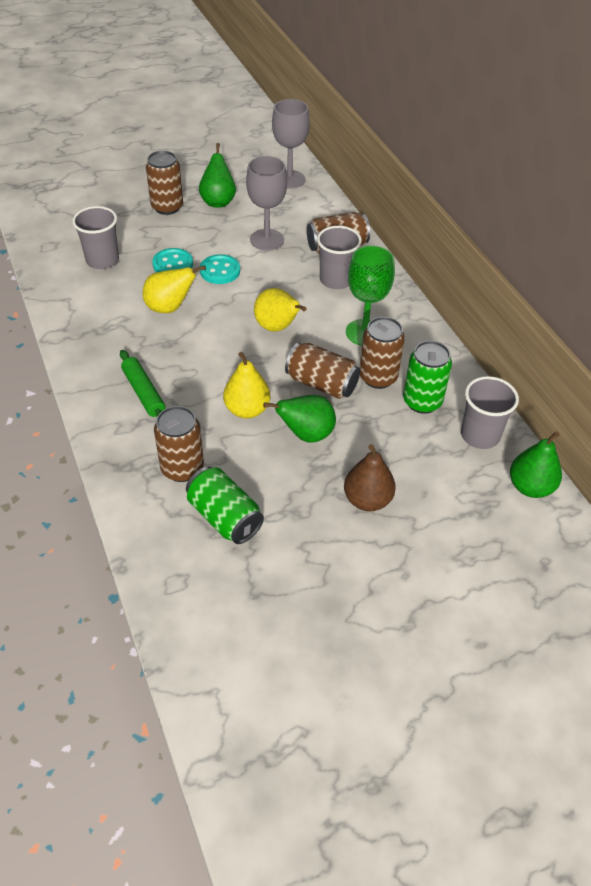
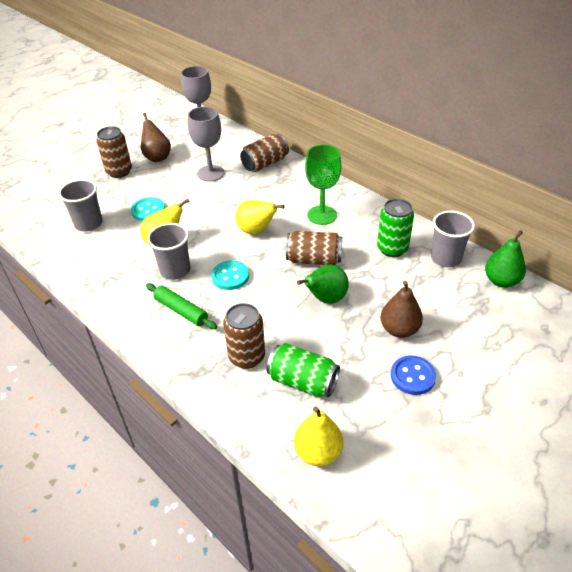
camera: 20 degrees left, 5 degrees down
(218, 201) = (157, 157): green pear -> brown pear
(220, 271) = (188, 204): turquoise button -> turquoise button (230, 276)
(247, 409) = (270, 296): yellow pear -> yellow pear (318, 452)
(336, 280) = (279, 186): grey cup -> grey cup (175, 270)
(348, 557) = (412, 376): none -> blue button
(378, 377) = (351, 242): brown can -> none

